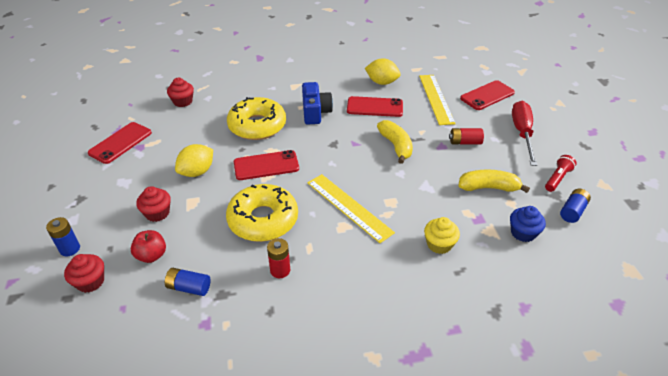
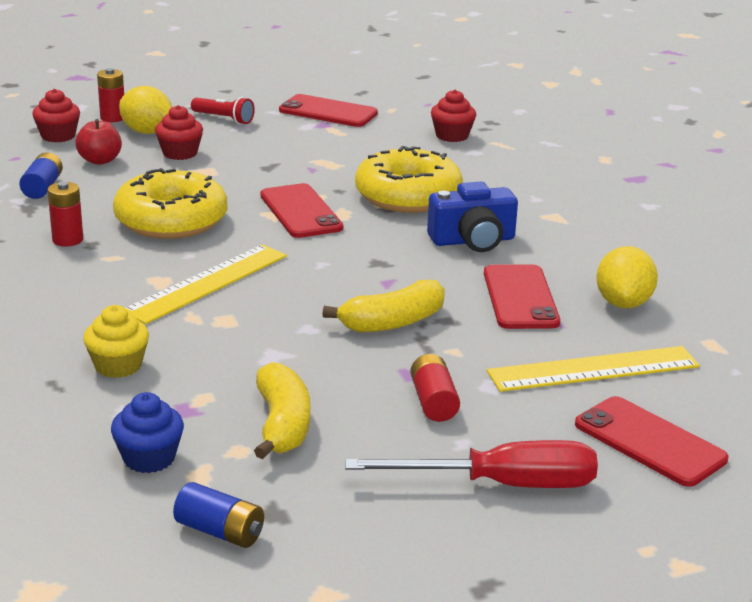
camera: 80 degrees right, 15 degrees down
(70, 249) = (113, 118): blue battery -> red battery
(197, 172) = (273, 166): yellow lemon -> yellow lemon (147, 132)
(557, 178) = (332, 522): red flashlight -> red flashlight (224, 119)

